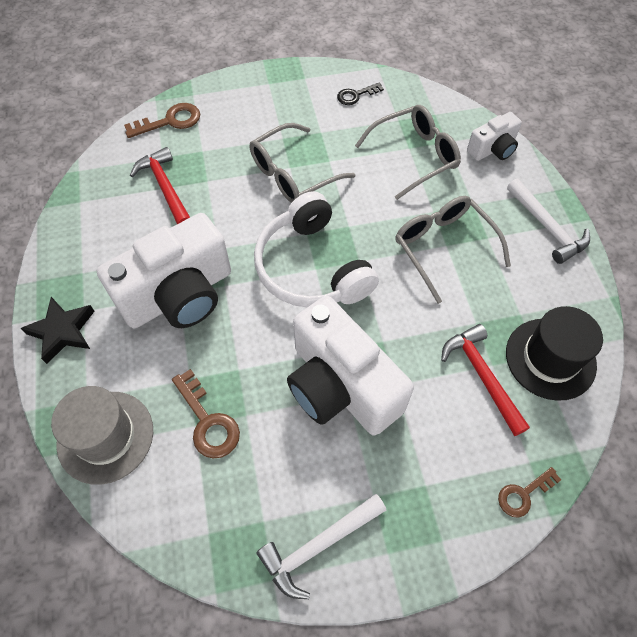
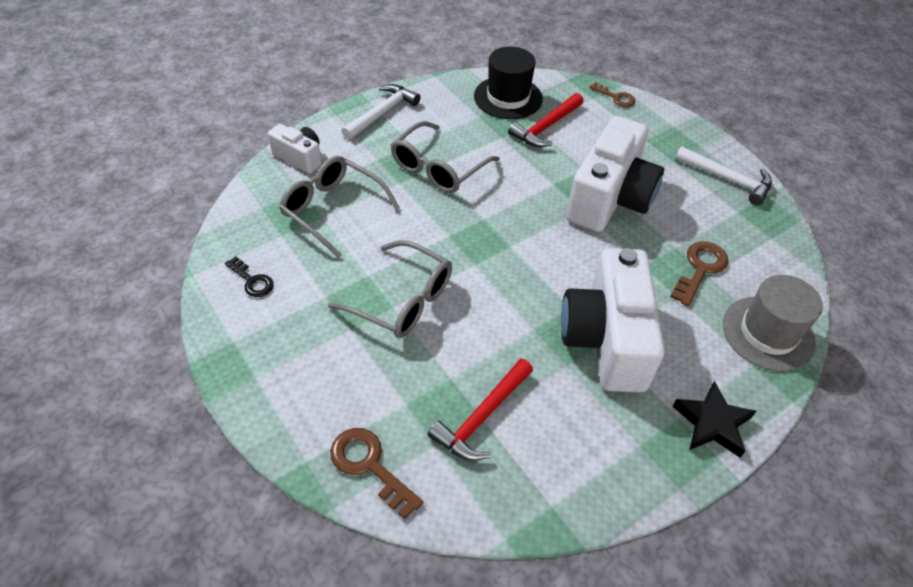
camera: 115 degrees left, 10 degrees down
(179, 295) = (606, 339): white camera -> white camera turned 120 degrees counterclockwise
(311, 267) = (512, 249): white headphones -> none

